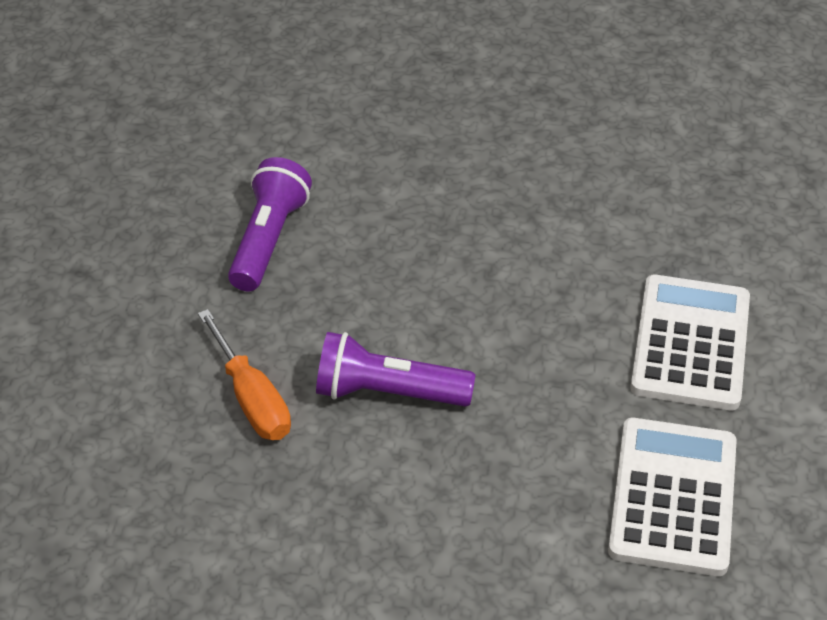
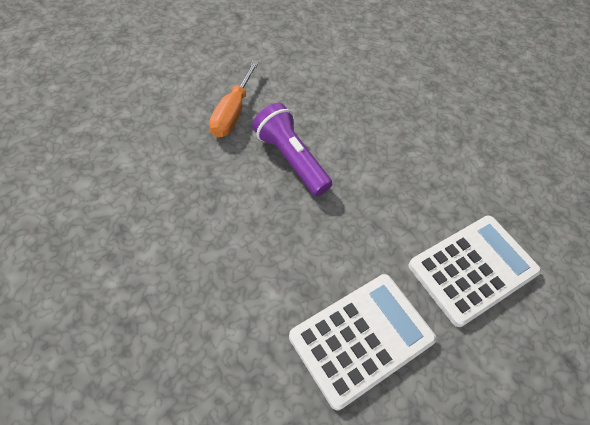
camera: 40 degrees right, 10 degrees up
(268, 240) = (326, 59): purple flashlight -> none

